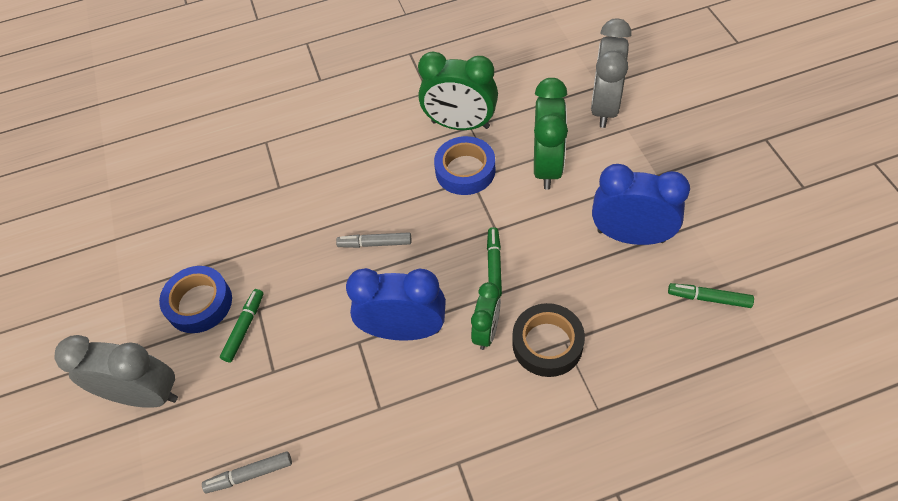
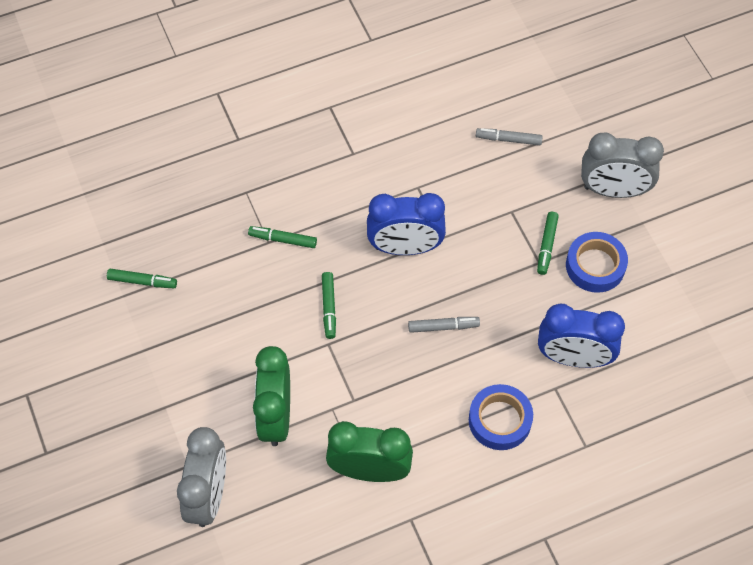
camera: 170 degrees right, 5 degrees up
(250, 474) = (509, 140): grey marker -> grey marker turned 150 degrees counterclockwise
(465, 170) = (361, 410): blue tape -> blue tape (500, 420)
(487, 331) = (334, 248): green clock -> none
(547, 344) = (283, 240): black tape -> green marker
(630, 236) = (201, 339): blue clock -> blue clock (573, 358)

